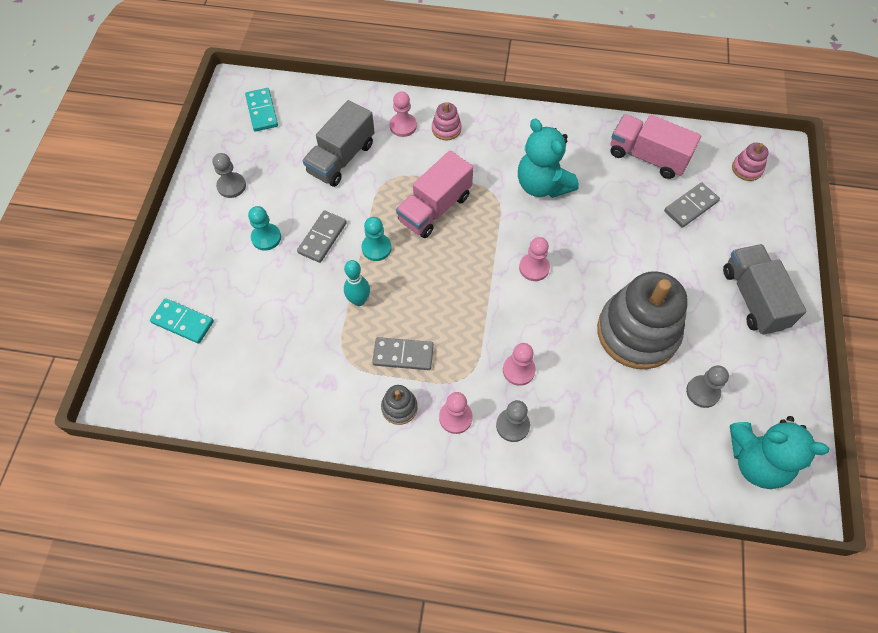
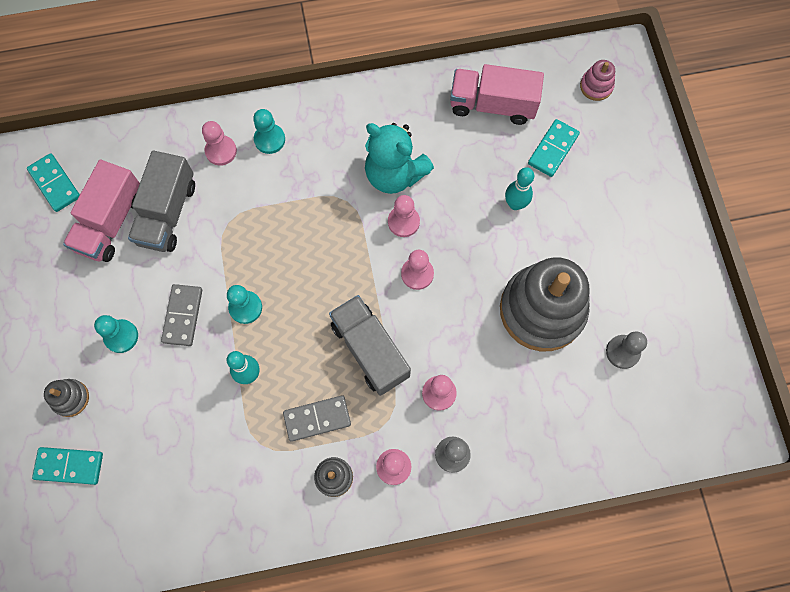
camera: 20 degrees left, 10 degrees up
(206, 271) = (70, 398): none -> grey stacking toy
(231, 186) = (57, 288): grey pawn -> none
(435, 208) = (291, 240): pink truck -> pink truck (111, 222)
(446, 129) = (269, 139): pink stacking toy -> turquoise pawn
(537, 224) = (403, 222): none -> pink pawn
(641, 239) = (515, 204): none -> turquoise bowling pin
(691, 206) = (553, 149): grey domino -> turquoise domino
(753, 298) = (642, 233): grey truck -> grey truck (370, 350)
(756, 461) = (692, 405): turquoise teddy bear -> none

